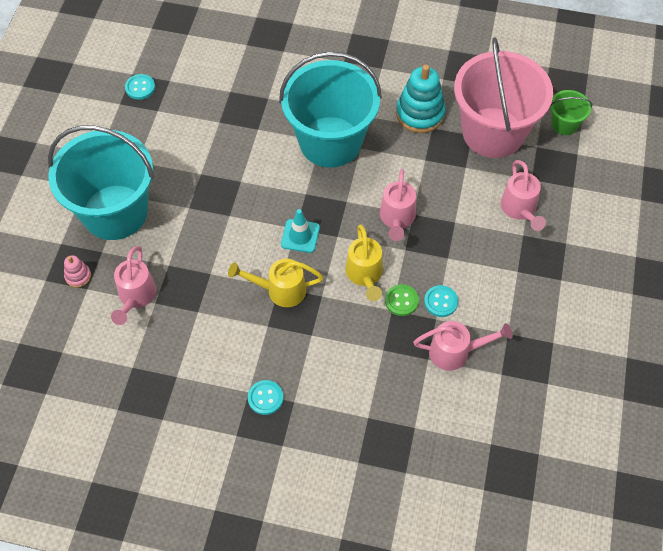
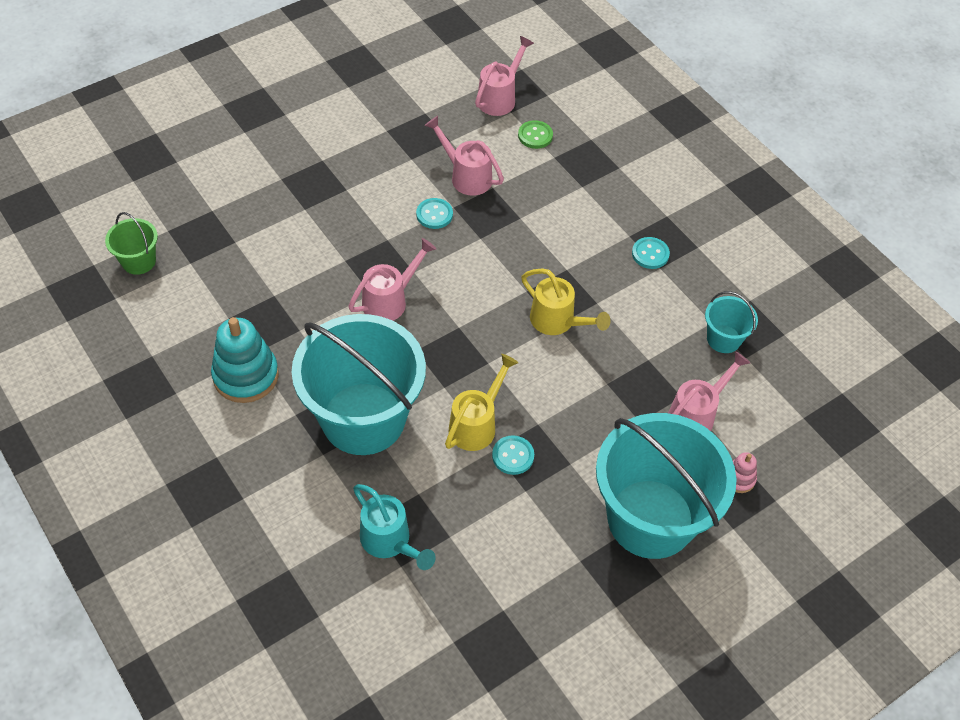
camera: 140 degrees left, 5 degrees down
(140, 87) = (496, 661): turquoise button -> turquoise button (513, 456)
(158, 369) = (723, 339): none -> turquoise bucket
(247, 97) = (389, 541): none -> turquoise watering can
(300, 236) = (491, 353): turquoise traffic cone -> none
(365, 275) = (471, 279): yellow watering can -> yellow watering can (476, 424)
(401, 301) = (464, 238): green button -> green button (535, 136)
(493, 132) = (208, 304): pink bucket -> none
(520, 209) = (279, 228): pink watering can -> pink watering can (499, 98)

